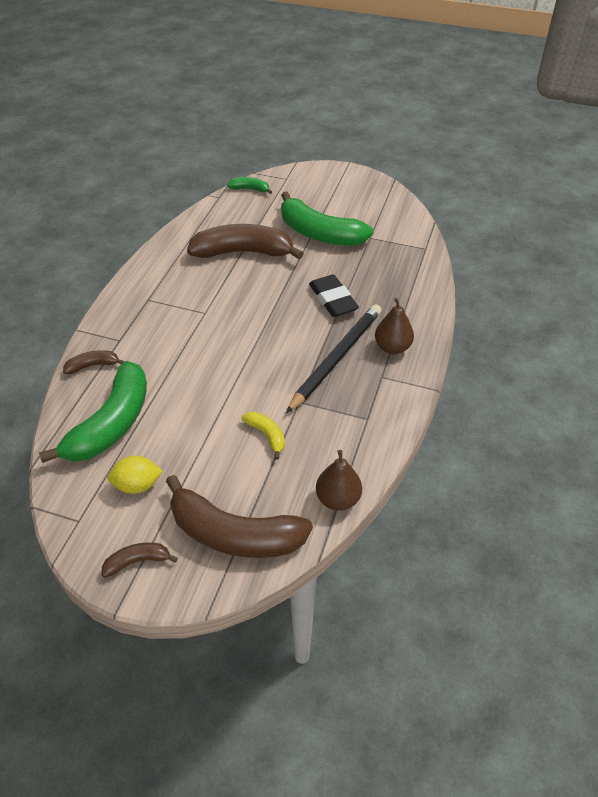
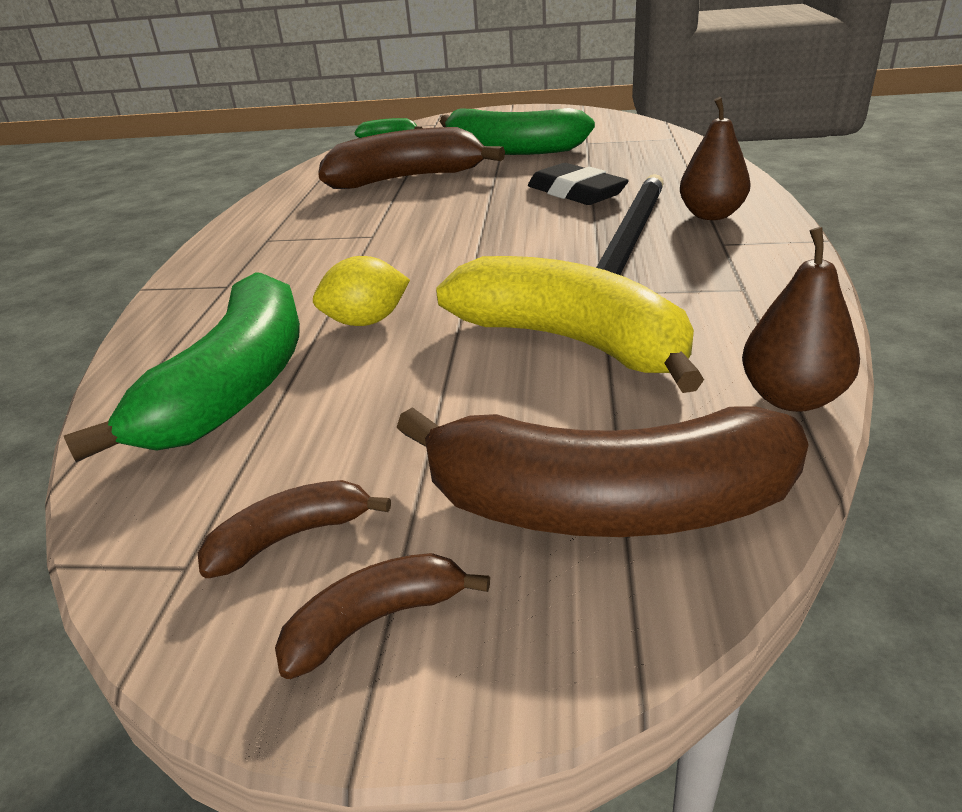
camera: 10 degrees left, 15 degrees down
(93, 365) = (180, 321): brown banana -> brown banana (291, 536)
(137, 485) = (324, 467): yellow lemon -> yellow lemon (366, 322)
(267, 435) = (572, 341): yellow banana -> yellow banana, size x2.21

